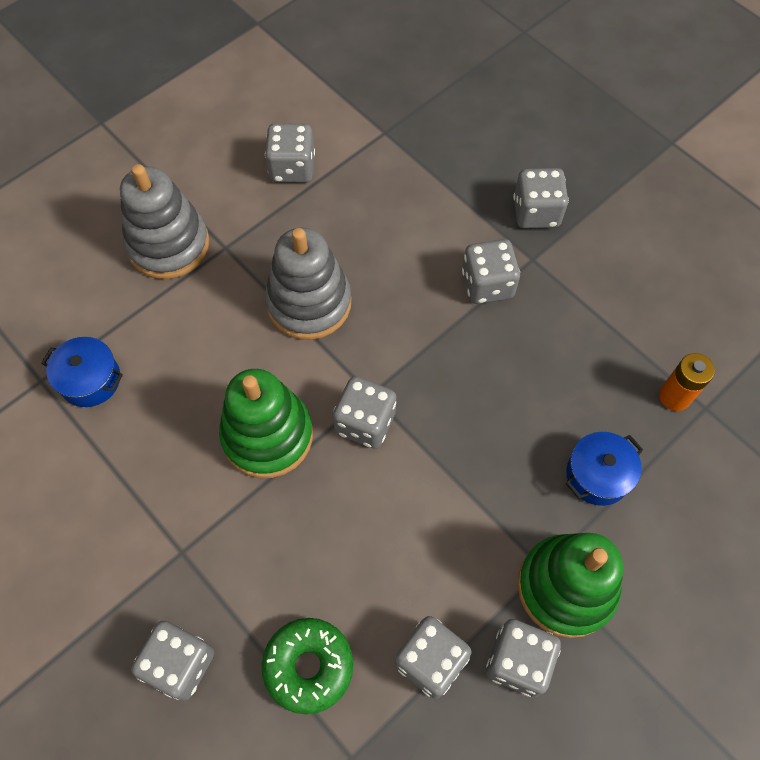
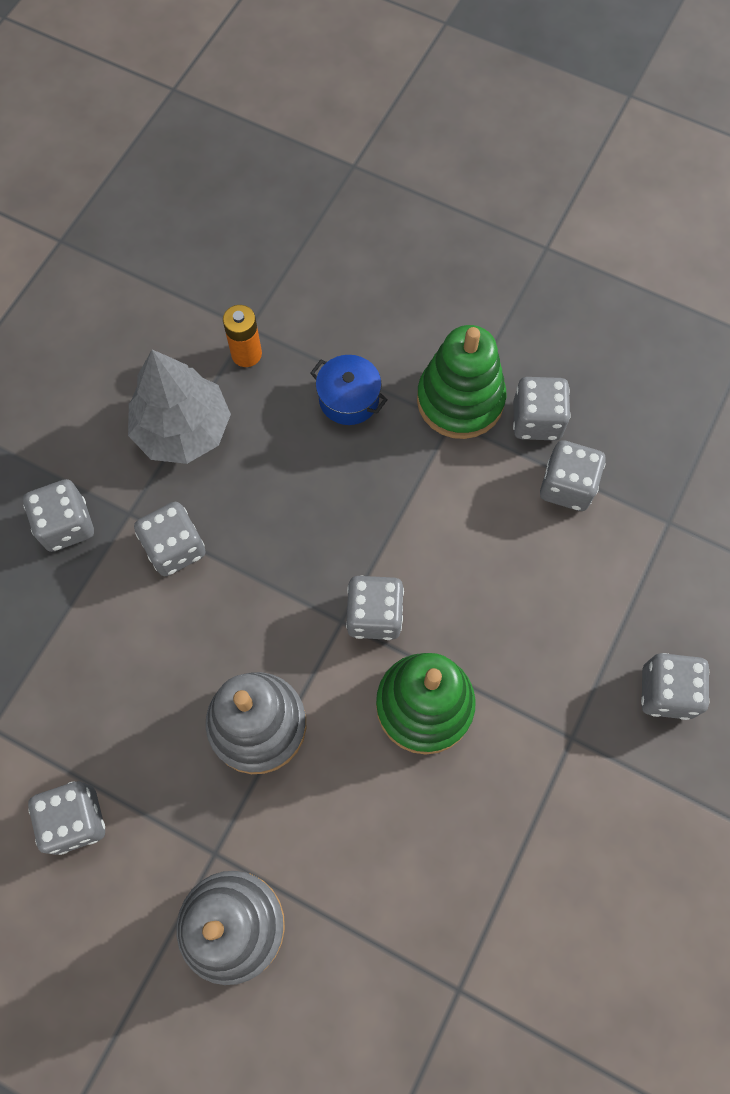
camera: 110 degrees left, 5 degrees up
(90, 380) = (436, 930): blue pot -> none
(308, 666) = (617, 581): green donut -> none
(604, 320) = (182, 429): none -> grey tree

